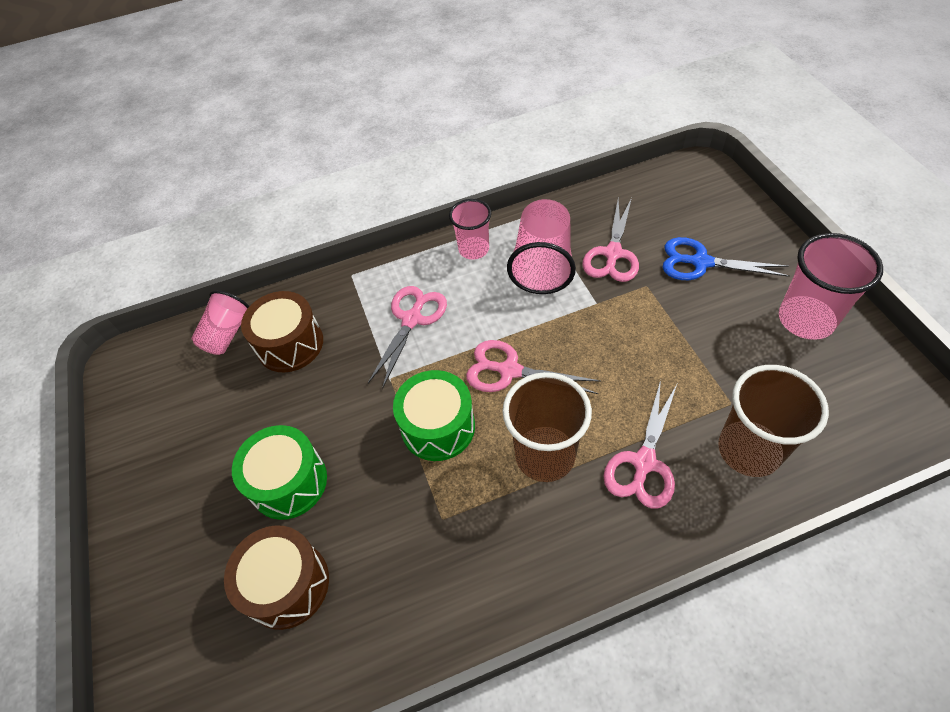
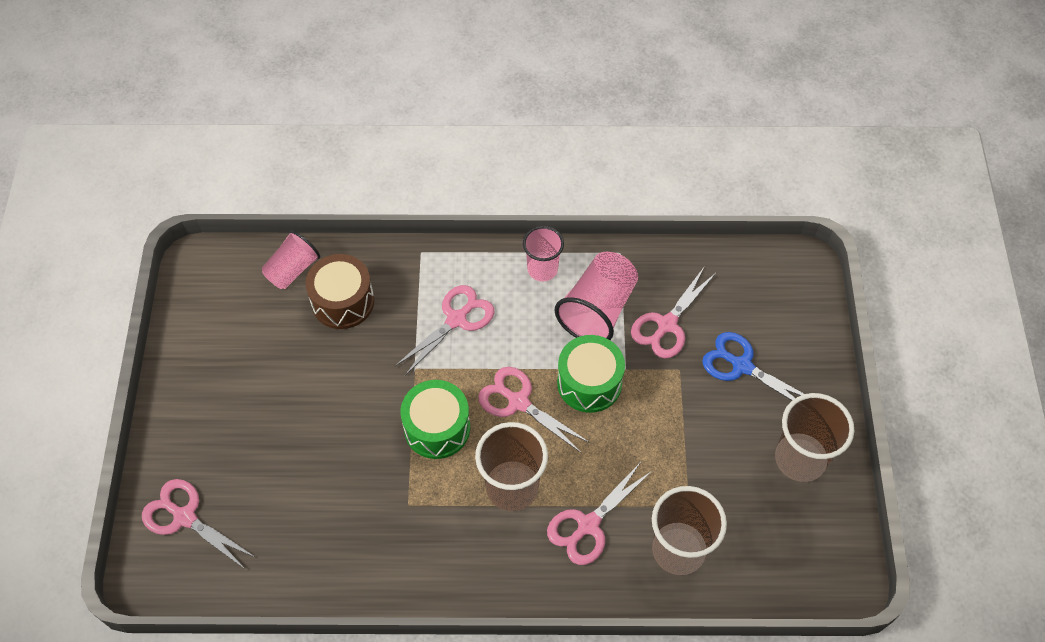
camera: 15 degrees right, 5 degrees up
(183, 640) = (184, 517): none -> pink scissors
(287, 584) = (272, 507): brown drum -> none
(289, 482) = (300, 427): green drum -> green drum (589, 383)
(805, 319) = (800, 459): pink cup -> brown cup

